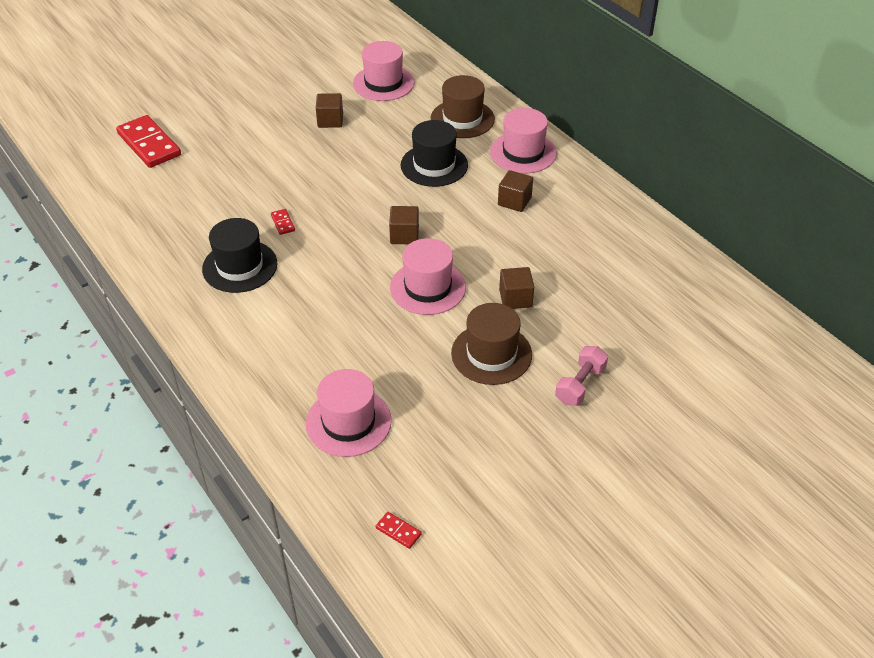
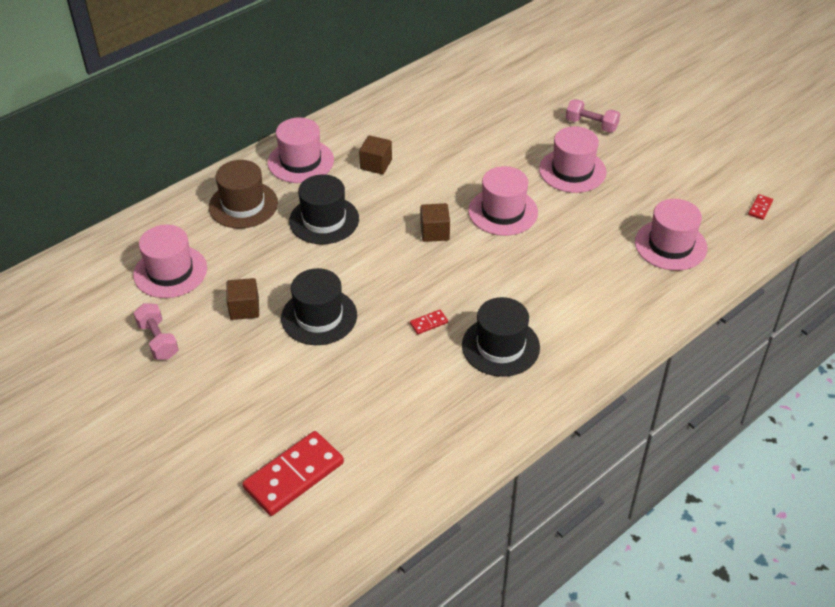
camera: 95 degrees left, 0 degrees up
(307, 80) = (158, 340): none -> pink dumbbell
(309, 160) = (319, 316): none -> black hat
(491, 354) = (572, 171): brown hat -> pink hat
(515, 298) = (505, 160): brown cube -> none

